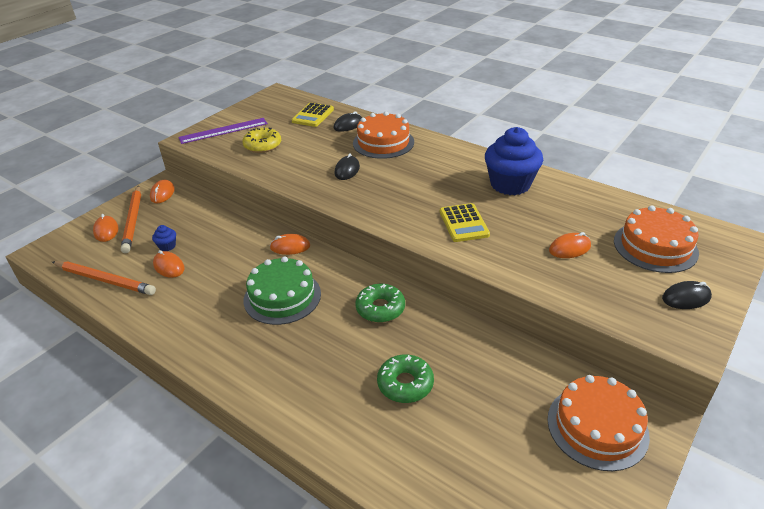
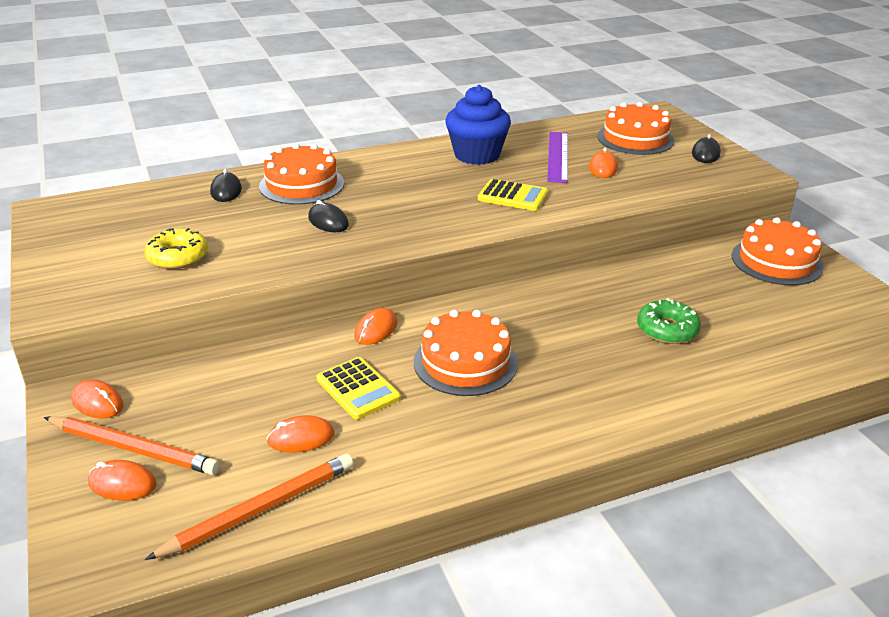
camera: 60 degrees left, 5 degrees down
(167, 246) = (249, 428): blue cupcake -> none
(223, 131) = (82, 275): purple ruler -> purple ruler (558, 156)
(282, 296) = (465, 362): green cake -> orange cake
(313, 115) = (160, 204): yellow calculator -> yellow calculator (358, 389)
(380, 308) = (548, 307): green donut -> none

